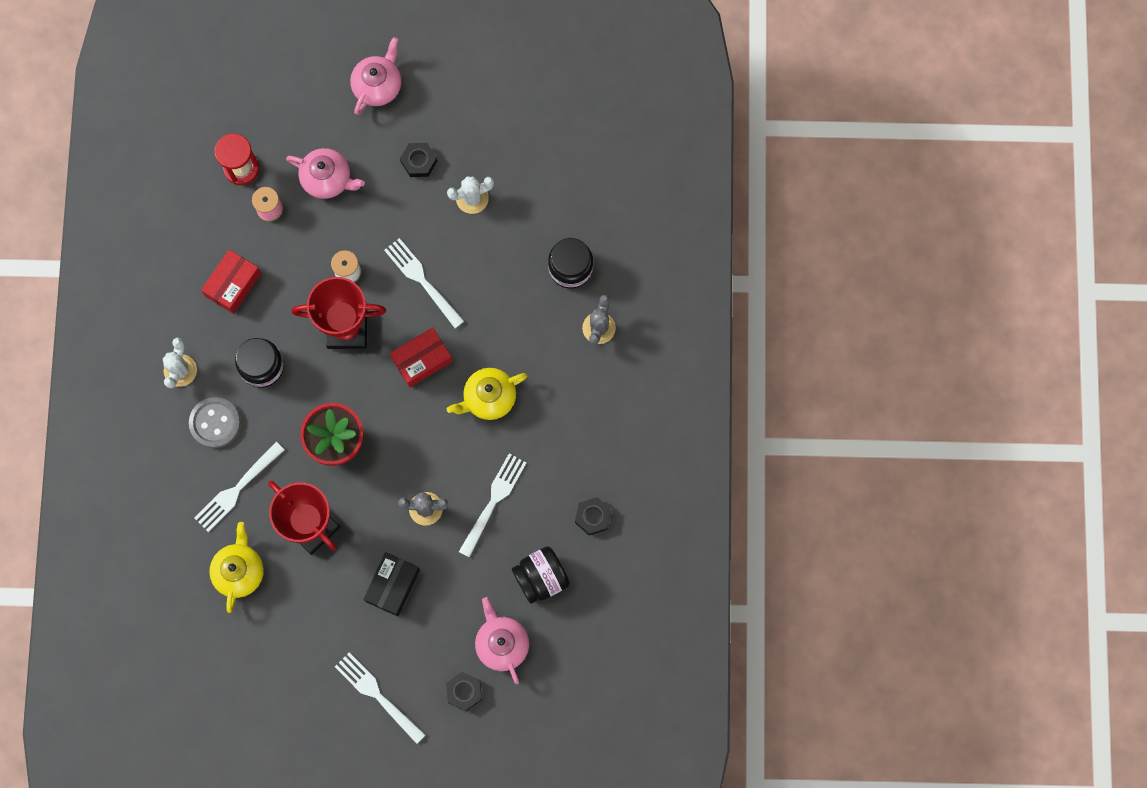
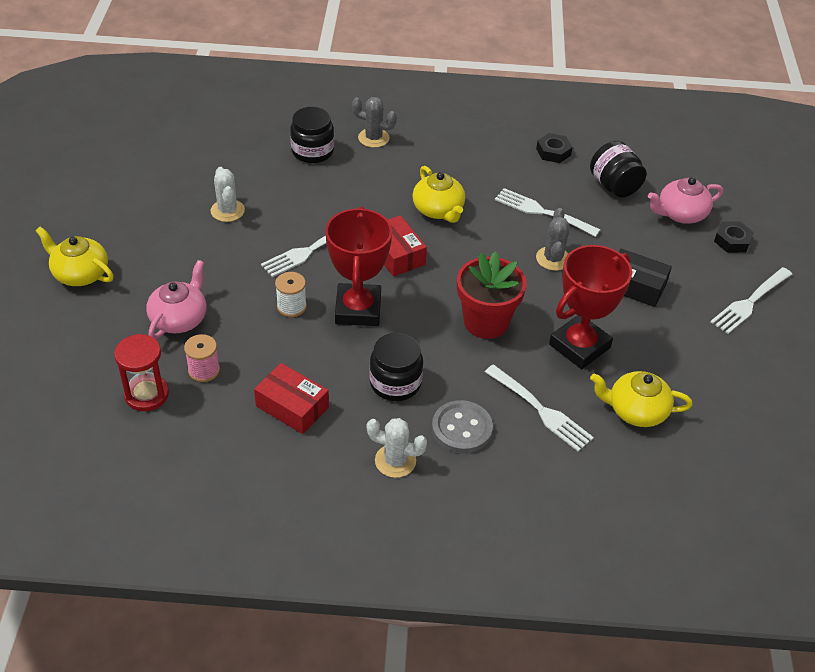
camera: 90 degrees left, 30 degrees down
(378, 85) = (80, 274): pink teapot -> yellow teapot
(419, 161) = (177, 246): black nut -> none

